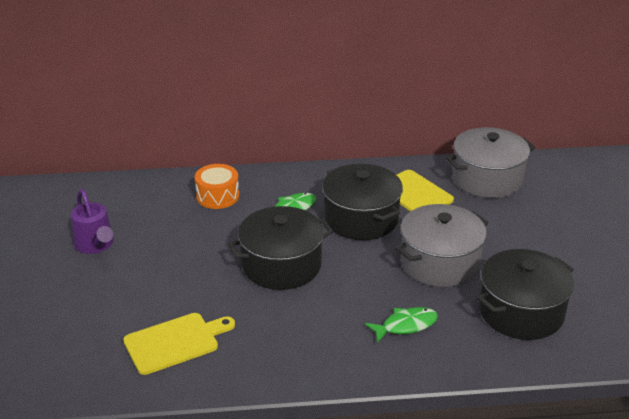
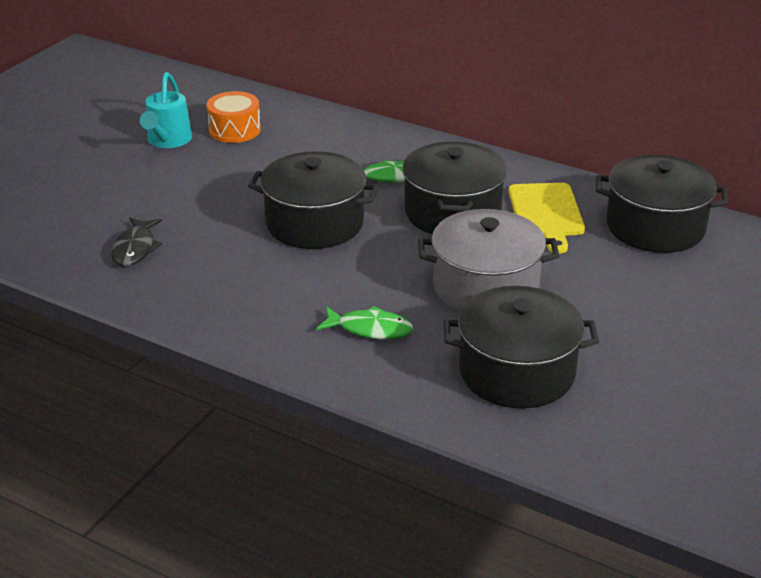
camera: 35 degrees right, 0 degrees up
(95, 245) = (167, 141): purple watering can -> turquoise watering can
(175, 342) = (135, 248): yellow cutting board -> black fish
(217, 196) = (331, 139): orange drum -> orange drum (234, 130)
(487, 179) = (655, 227): grey pot -> black pot

